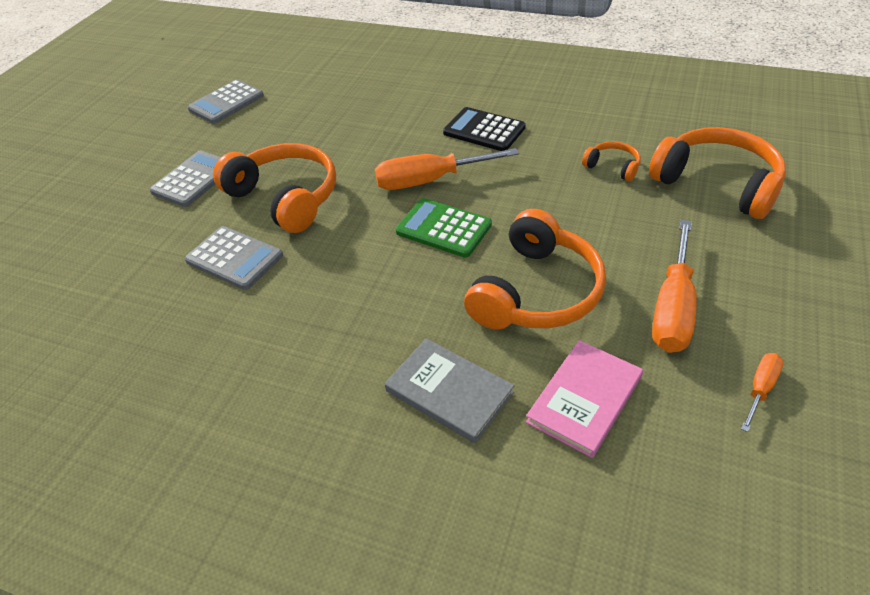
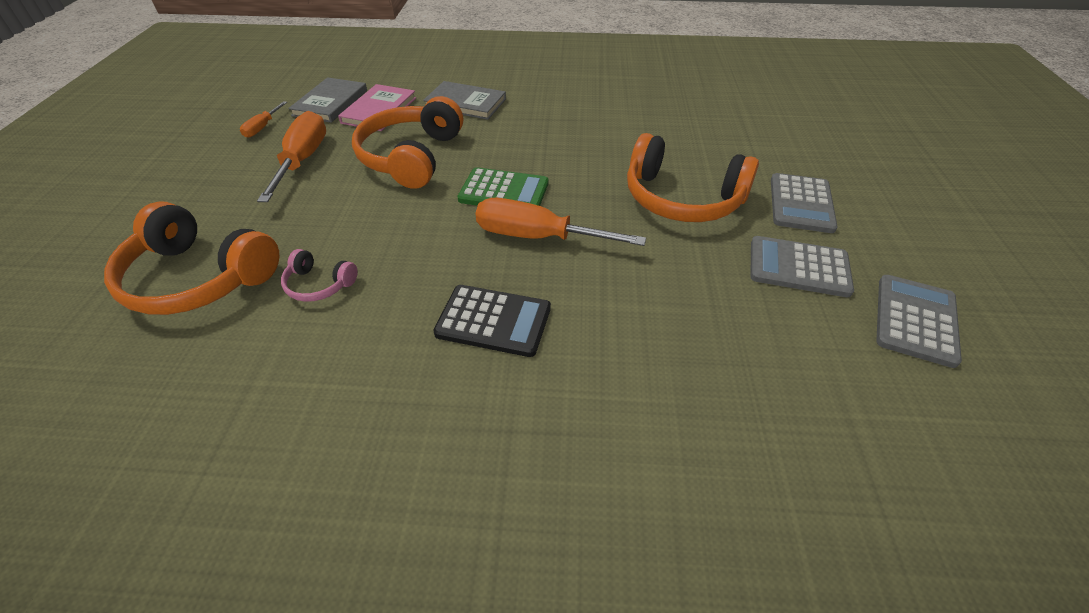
camera: 160 degrees right, 0 degrees up
(234, 258) = (675, 147): grey calculator -> grey calculator (798, 267)
(430, 180) = (538, 237): orange screwdriver -> orange screwdriver turned 135 degrees counterclockwise
(612, 167) = (319, 284): orange headphones -> pink headphones
(670, 438) = (330, 103): none -> grey book

